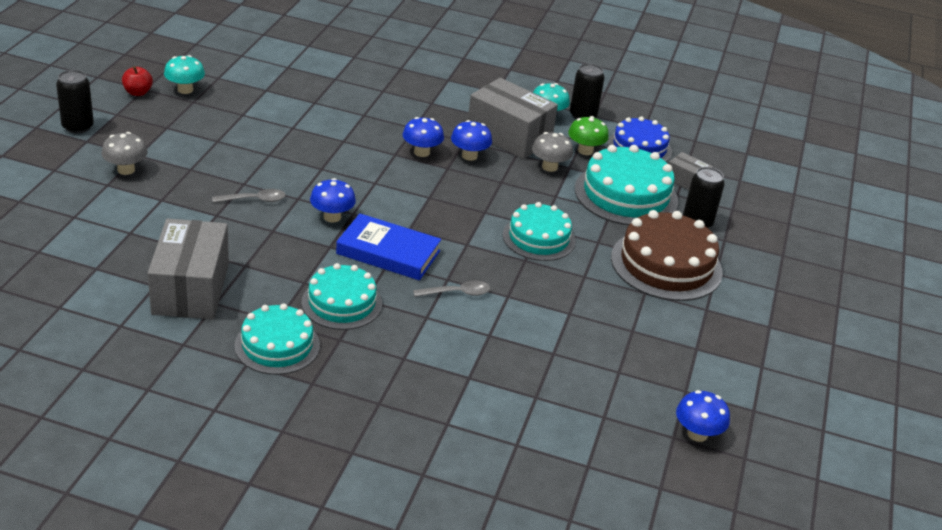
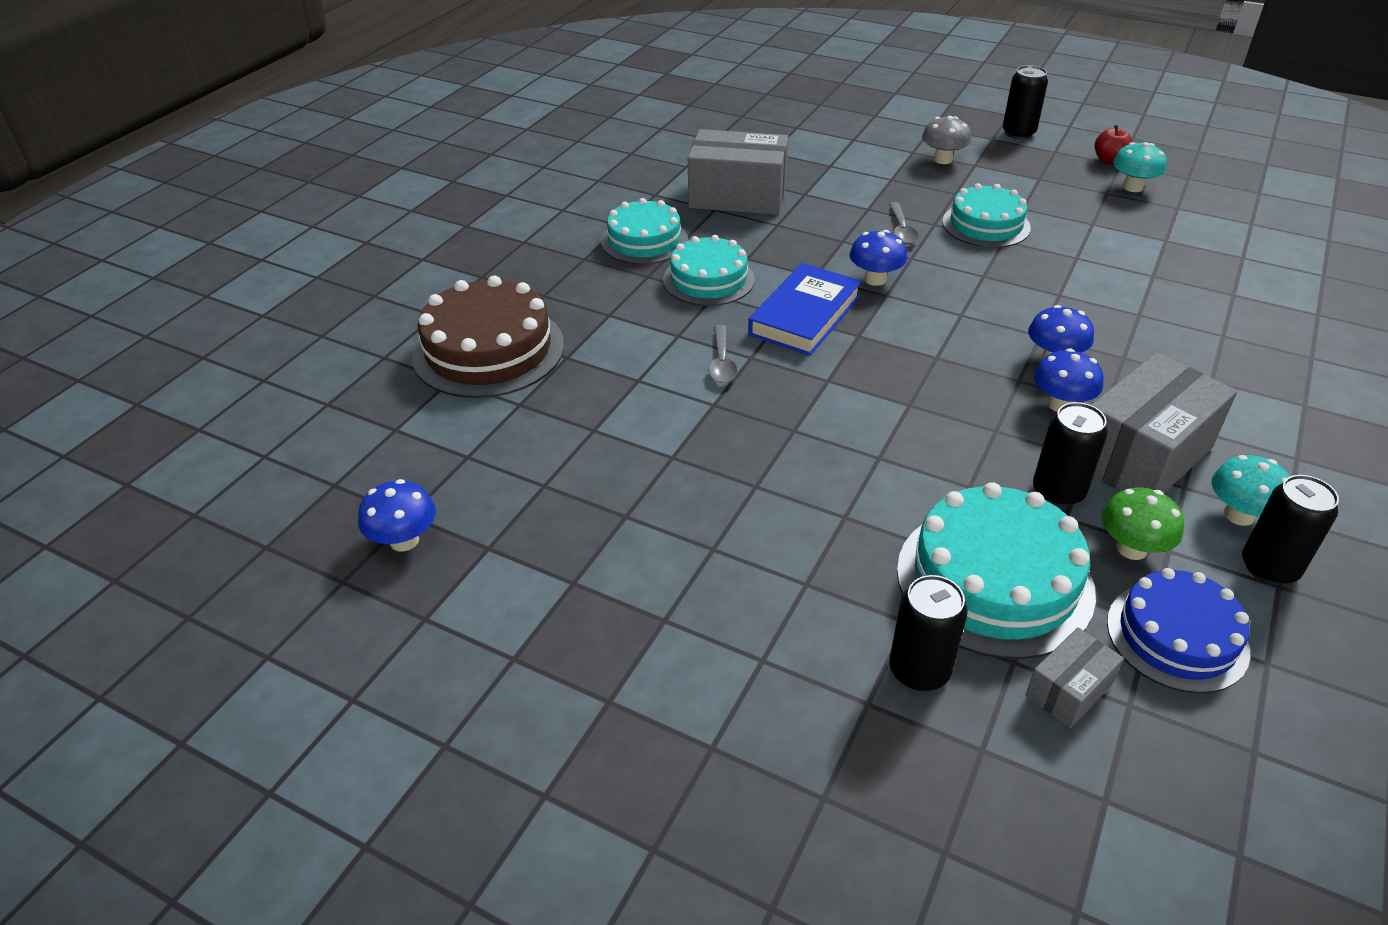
camera: 105 degrees right, 5 degrees up
(539, 238) = (848, 451): turquoise cake -> turquoise cake (986, 225)
(549, 167) = (1058, 492): grey mushroom -> black can
(666, 264) = (785, 592): brown cake -> brown cake (488, 350)

